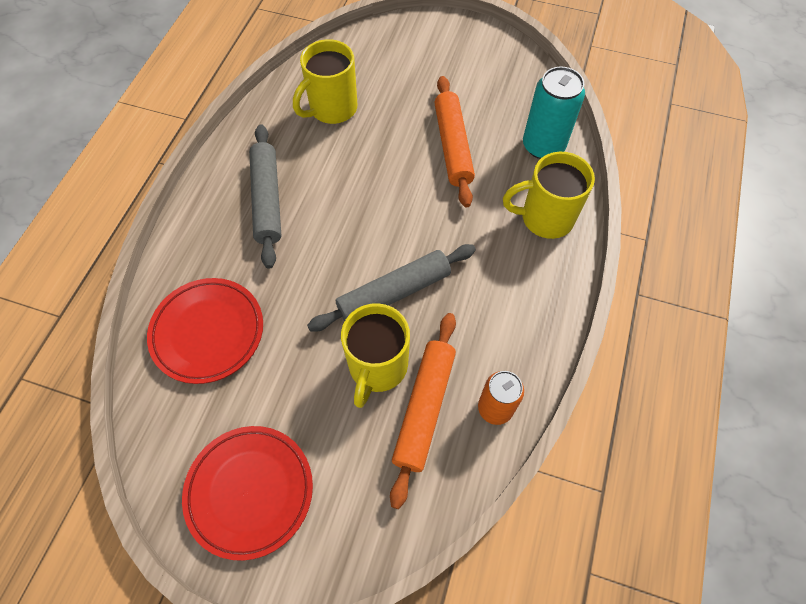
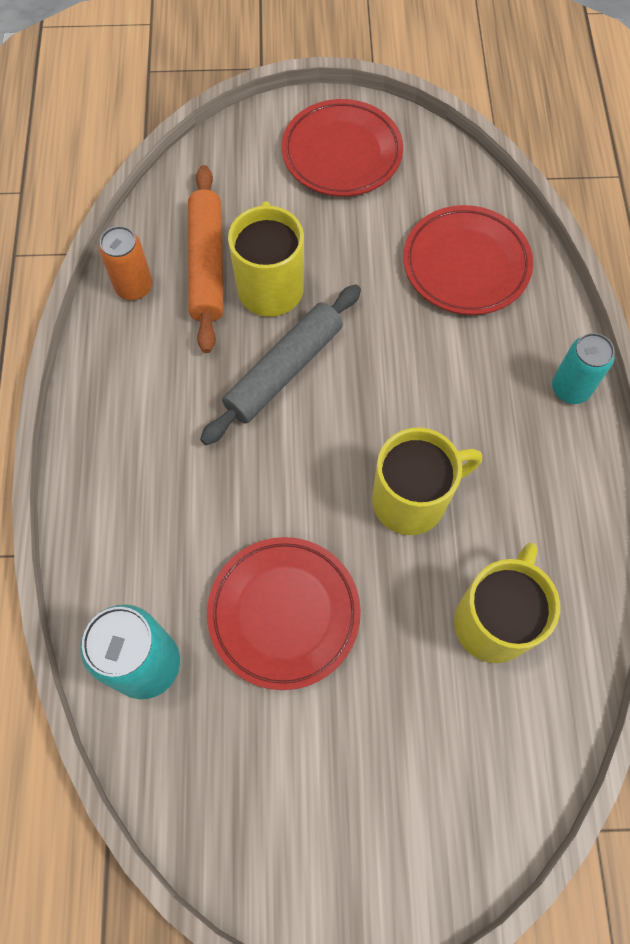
camera: 160 degrees right, 5 degrees up
(197, 214) = (570, 388): none -> turquoise can
(267, 200) = (497, 437): grey rolling pin -> none
(452, 146) = (284, 613): orange rolling pin -> red plate
(545, 218) = (121, 535): yellow mug -> yellow mug (412, 500)

